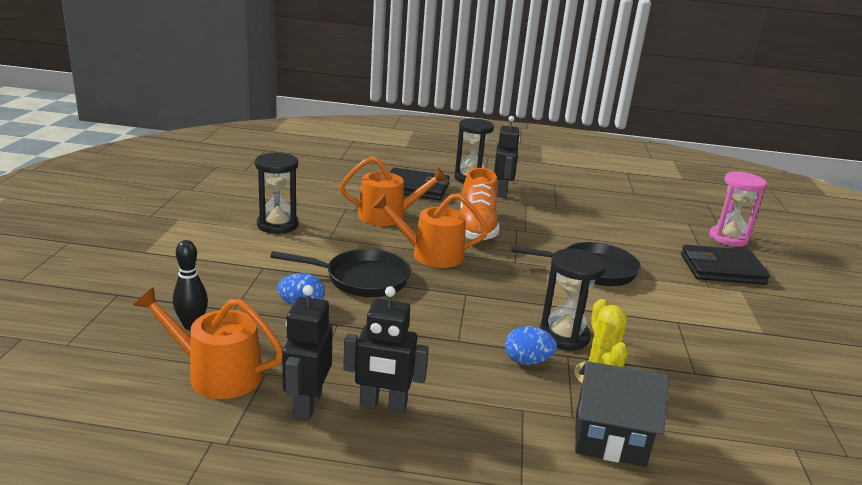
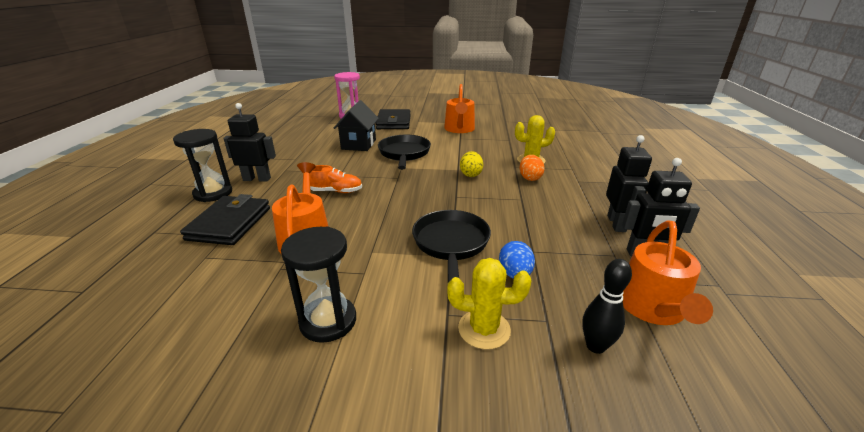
camera: 90 degrees left, 5 degrees up
(238, 280) = (484, 329): none -> yellow cactus
(430, 254) = (393, 211): orange watering can -> orange watering can (459, 129)
(476, 228) = (336, 191): orange shoe -> orange shoe, size x0.59
(527, 361) = (530, 178): blue egg -> orange egg
(532, 312) = (470, 174): none -> yellow egg
(564, 336) = (494, 166): black hourglass -> none
(609, 440) = (583, 162): black house -> black house (359, 144)

